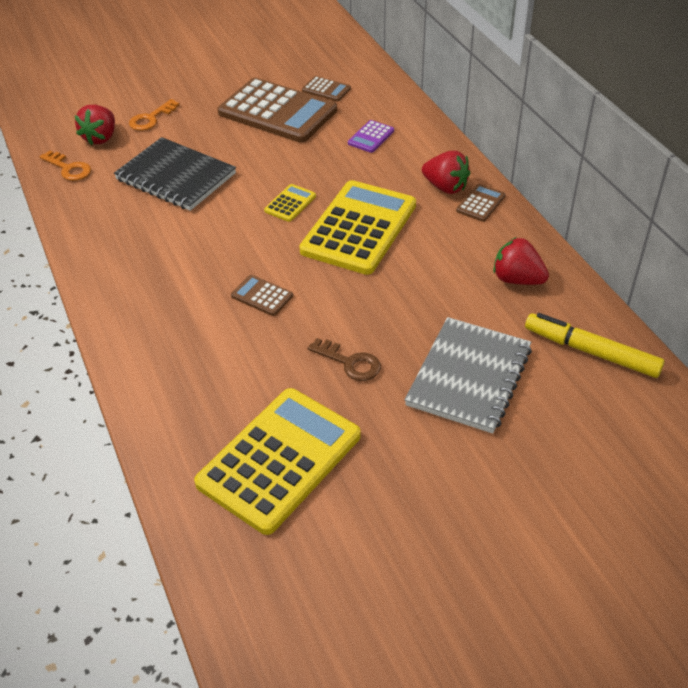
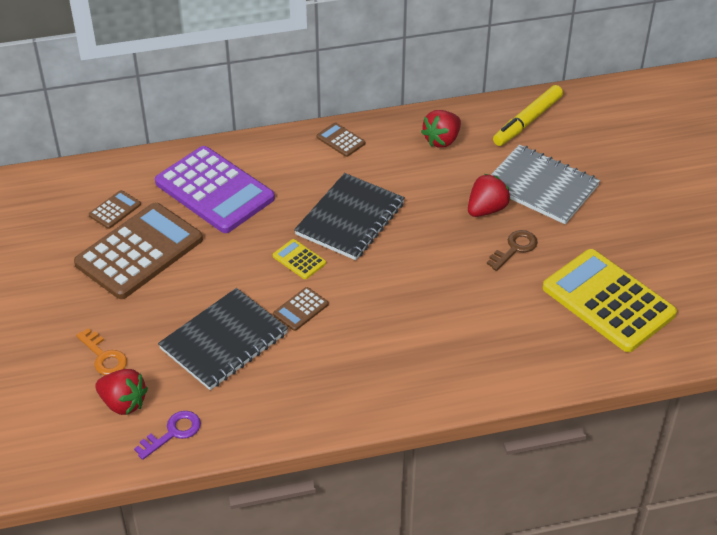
camera: 80 degrees left, 0 degrees up
(68, 168) = (173, 433): orange key -> purple key
(262, 296) = (424, 292): brown calculator -> brown calculator (301, 309)
(359, 228) = (350, 219): yellow calculator -> black notebook
(371, 137) = (214, 190): purple calculator -> purple calculator, size x2.37
(445, 187) = (311, 156): red strawberry -> red strawberry (486, 209)

